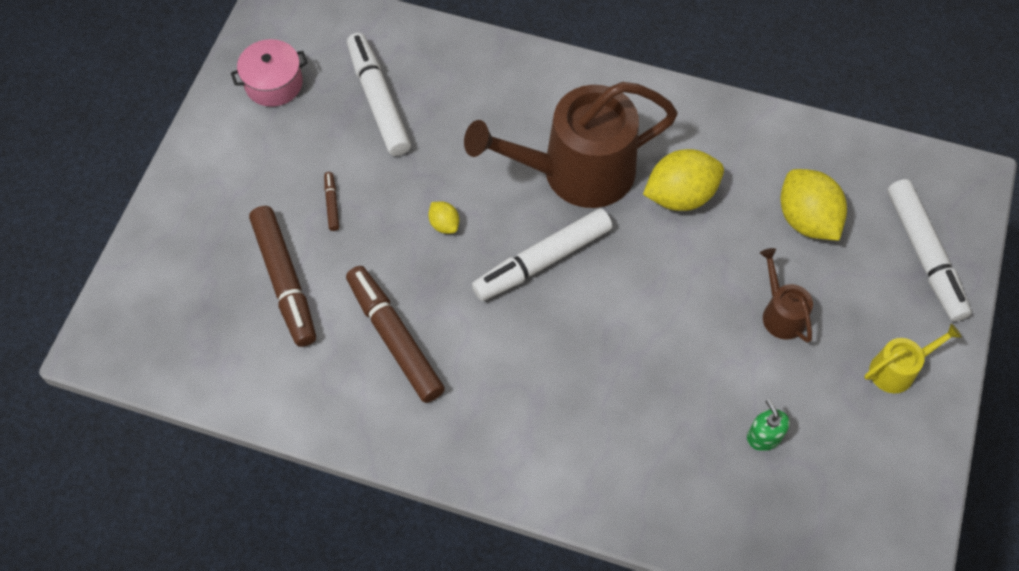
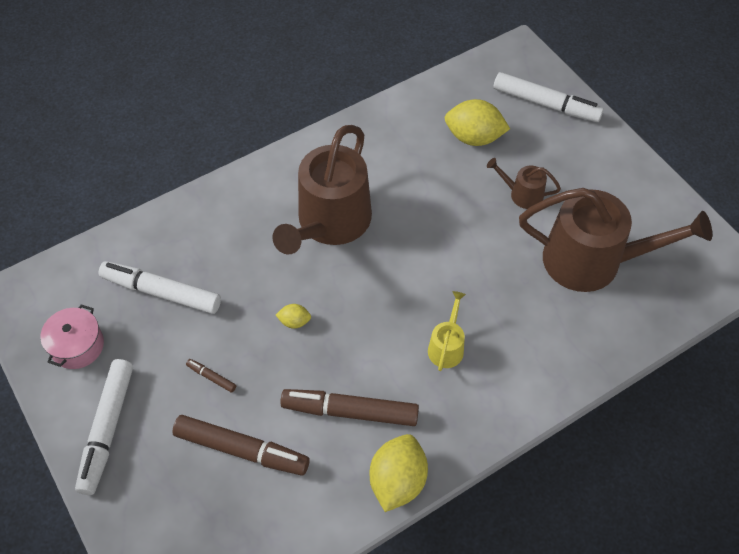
camera: 50 degrees left, 5 degrees down
(542, 260) = (374, 286): white marker -> white marker (107, 429)
(680, 195) = (399, 184): yellow lemon -> yellow lemon (397, 481)
(764, 436) = (592, 261): green soap dispenser -> brown watering can
(897, 370) = (604, 169): yellow watering can -> yellow watering can (446, 347)

